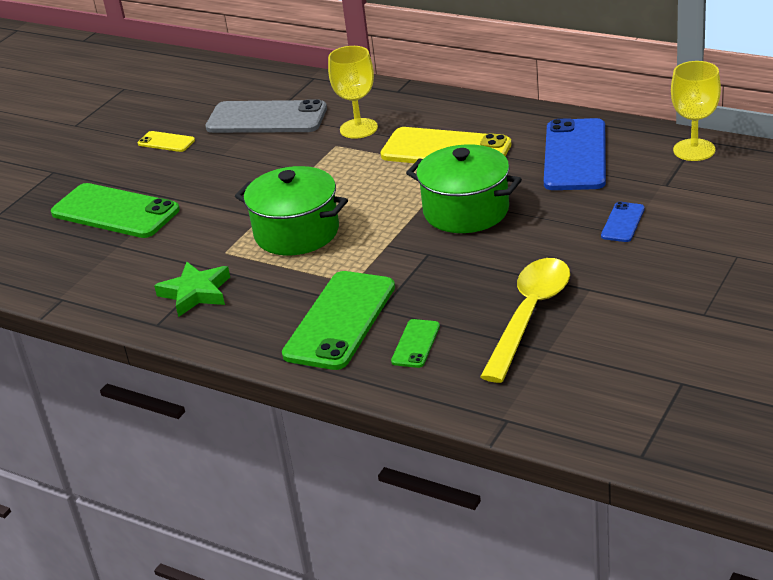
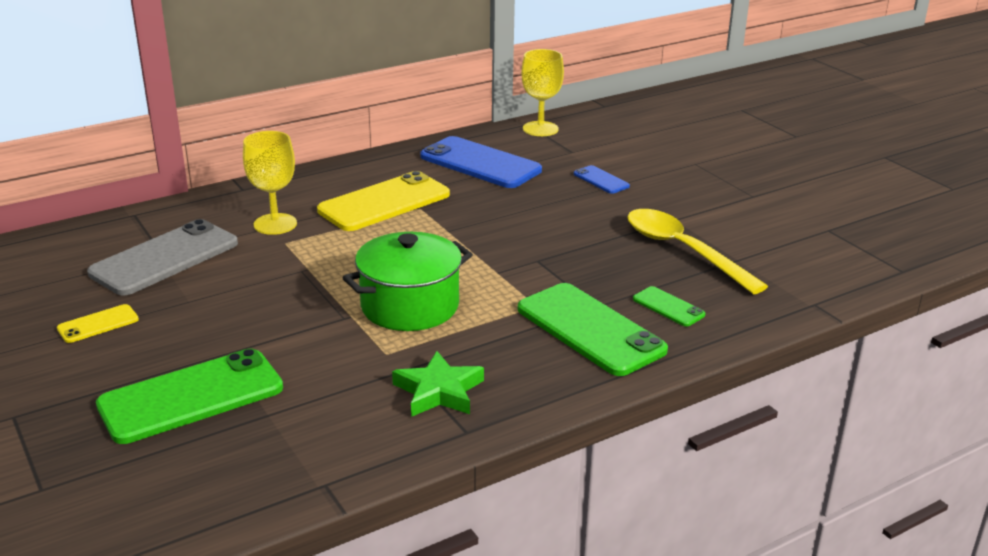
camera: 65 degrees left, 5 degrees down
(466, 211) = (495, 225): green pot -> none

